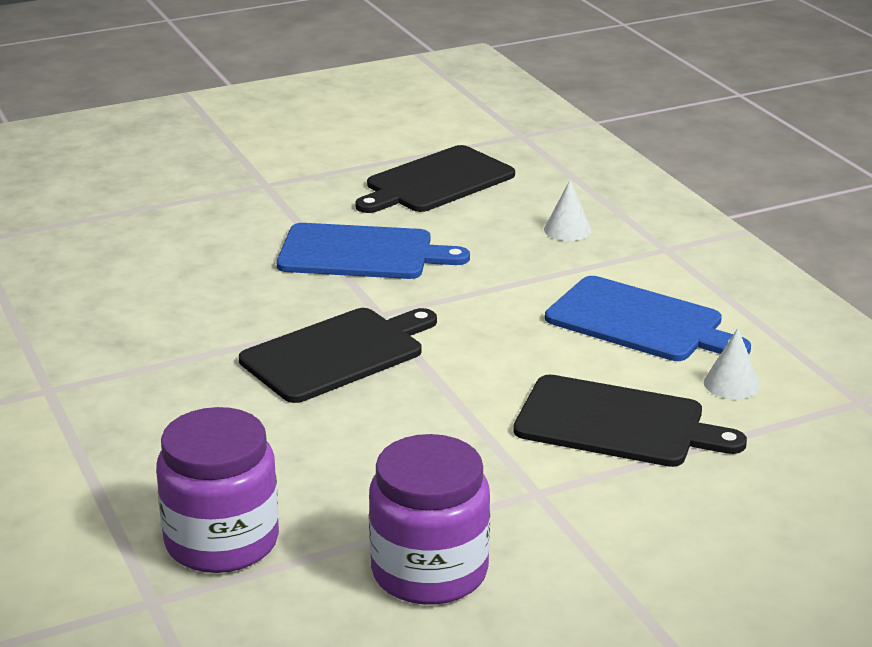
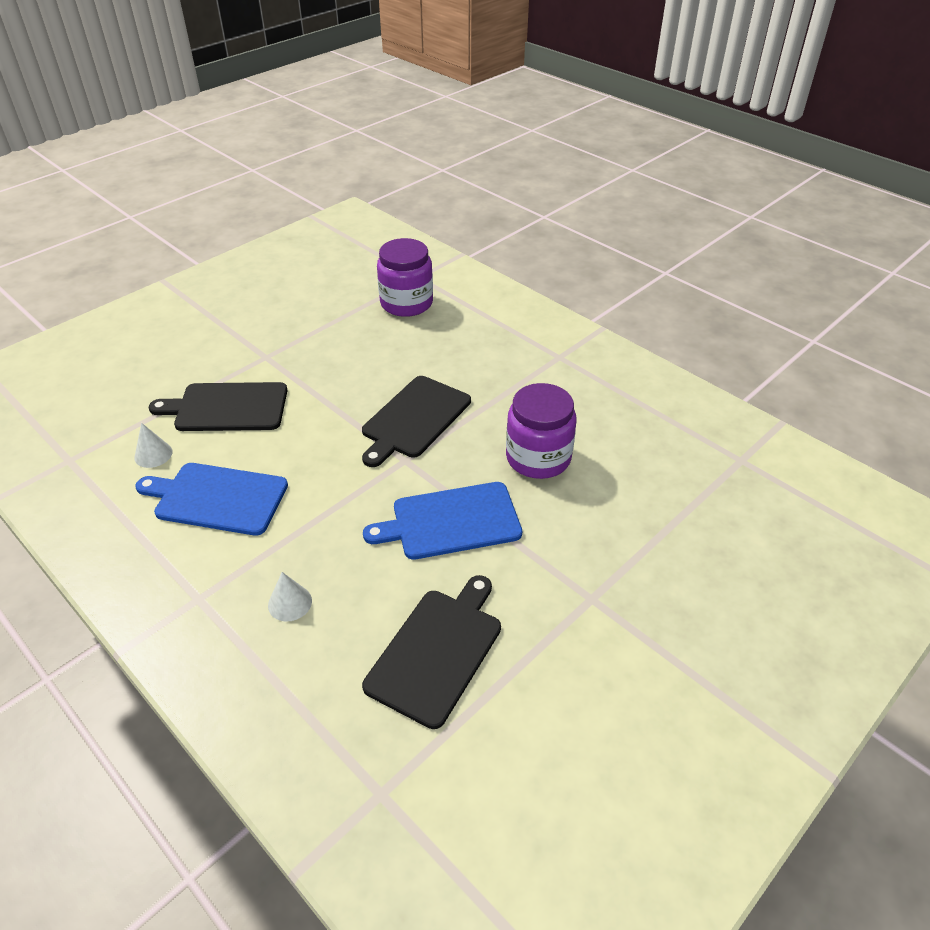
camera: 160 degrees right, 15 degrees up
(429, 571) = (307, 310): purple jar -> purple jar (538, 458)

